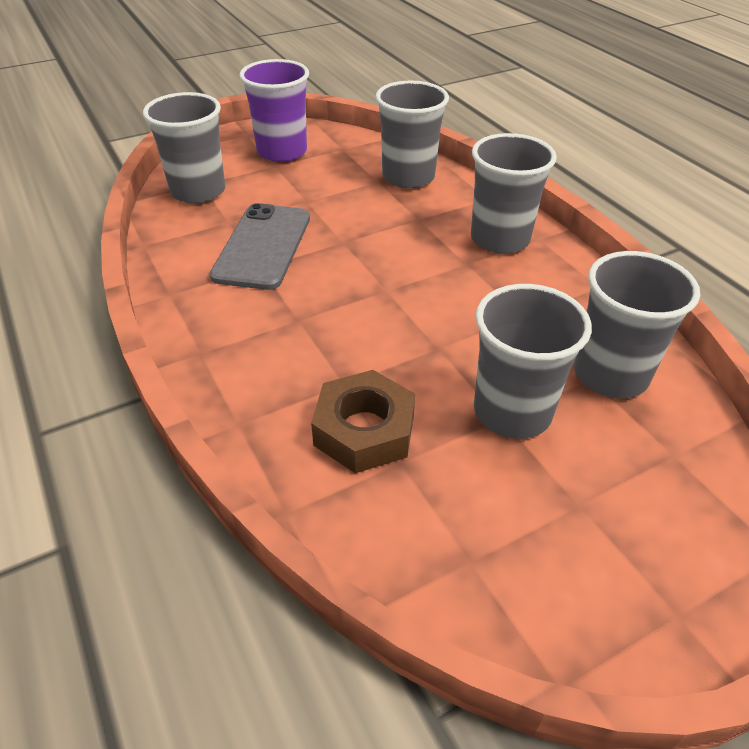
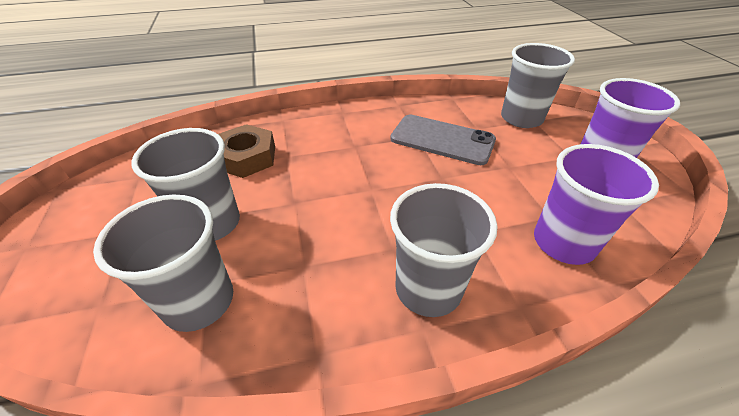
camera: 105 degrees right, 0 degrees up
(408, 177) = (563, 242): grey cup -> purple cup

